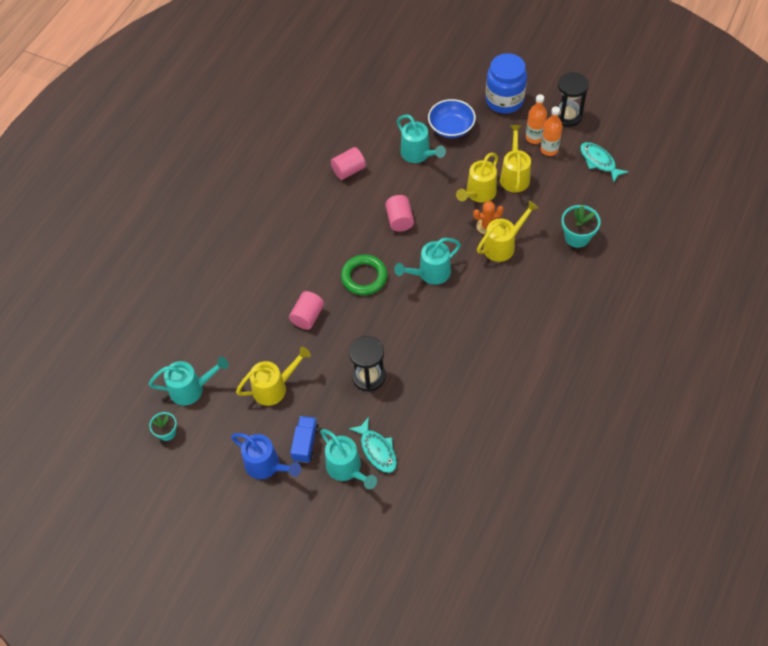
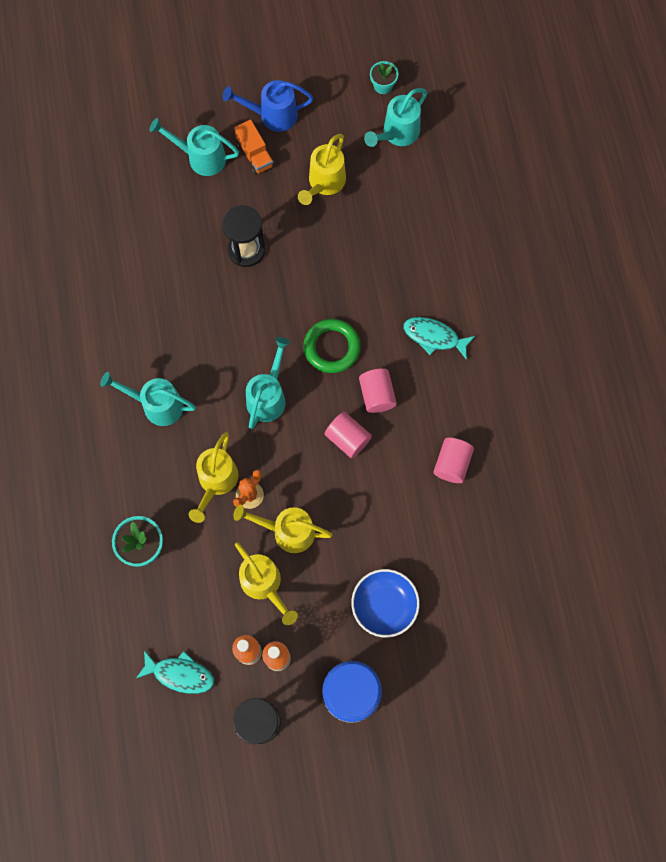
camera: 140 degrees right, 15 degrees up
(305, 443) = (255, 154): blue truck -> orange truck
(307, 316) = (352, 269): pink cylinder -> pink cylinder (377, 395)
(377, 450) = (187, 190): turquoise fish -> turquoise fish (434, 337)
(418, 154) = (393, 539): turquoise watering can -> turquoise watering can (157, 405)
(478, 194) = (287, 531): yellow watering can -> yellow watering can turned 75 degrees counterclockwise

